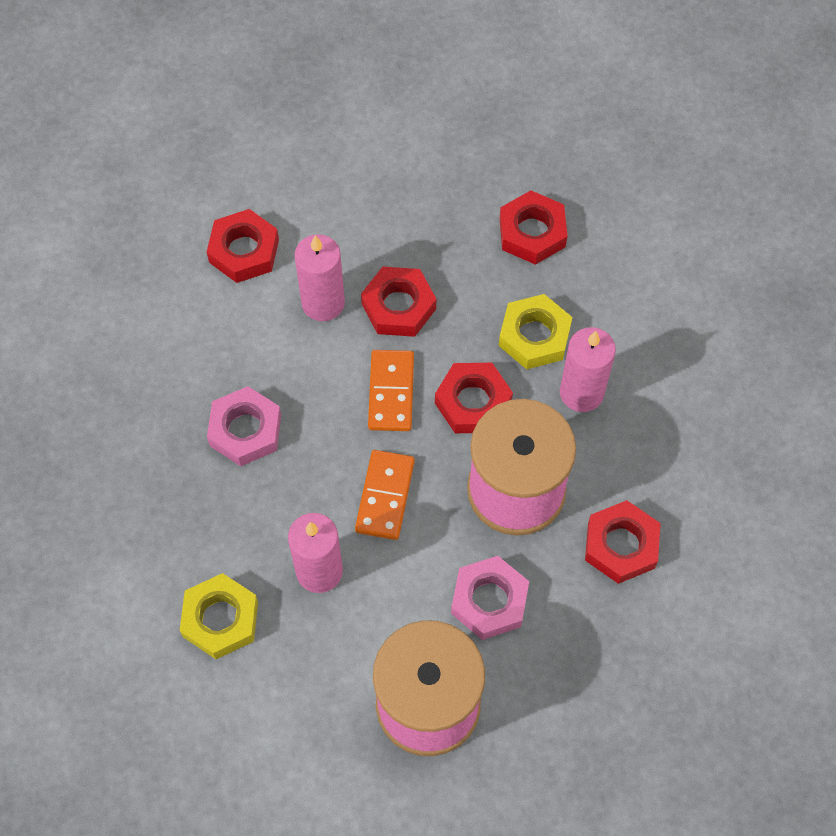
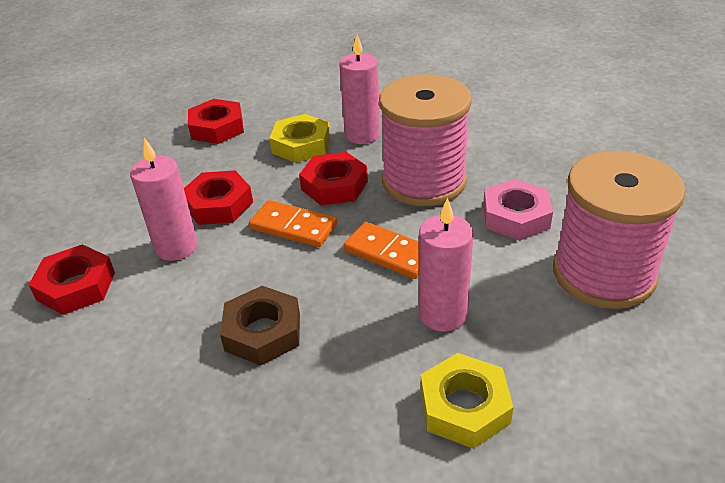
camera: 65 degrees left, 25 degrees down
(245, 430) = (263, 332): pink nut -> brown nut
(621, 545) = (495, 145): red nut -> none

